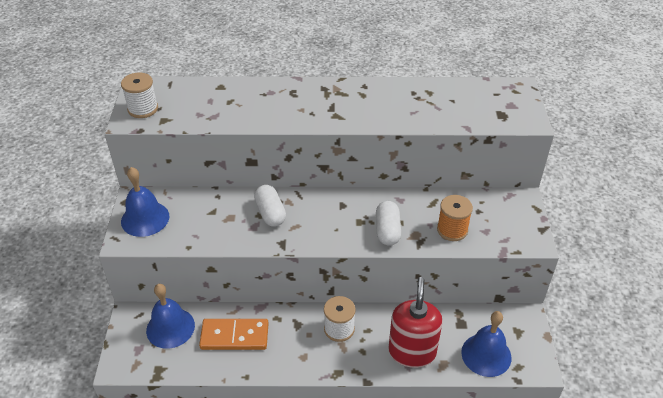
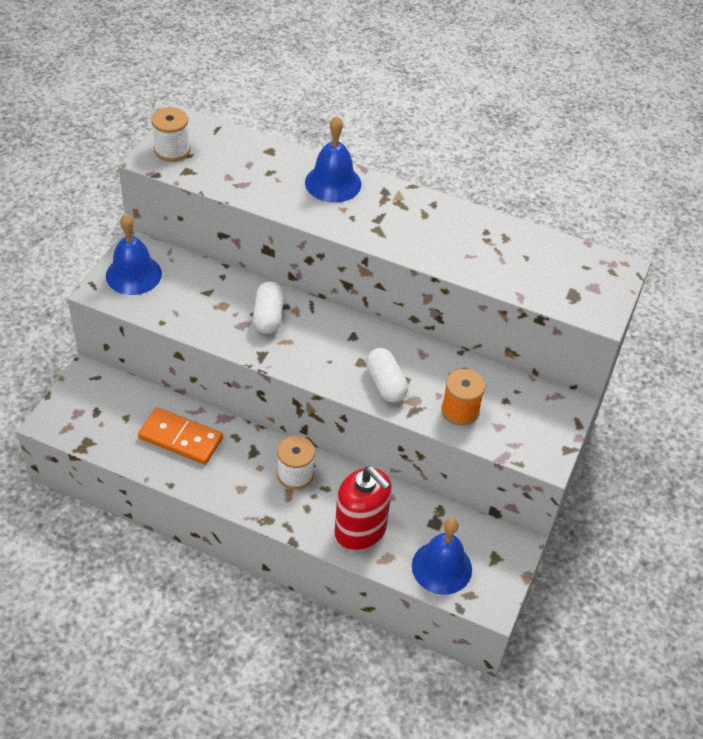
camera: 20 degrees right, 5 degrees up
(170, 327) = (120, 403): blue bell -> blue bell (333, 183)
(387, 230) = (385, 384): white capsule -> white capsule turned 45 degrees counterclockwise
(412, 352) = (360, 530): red soap dispenser -> red soap dispenser turned 105 degrees clockwise

